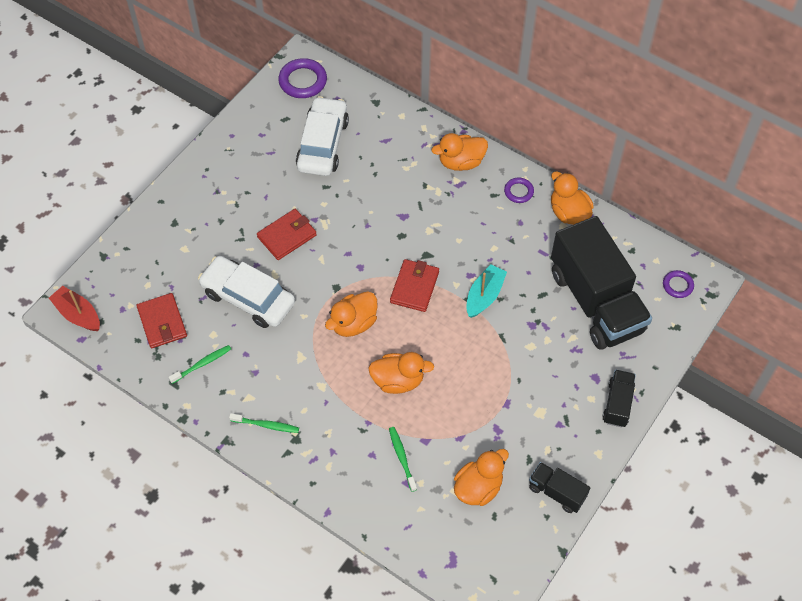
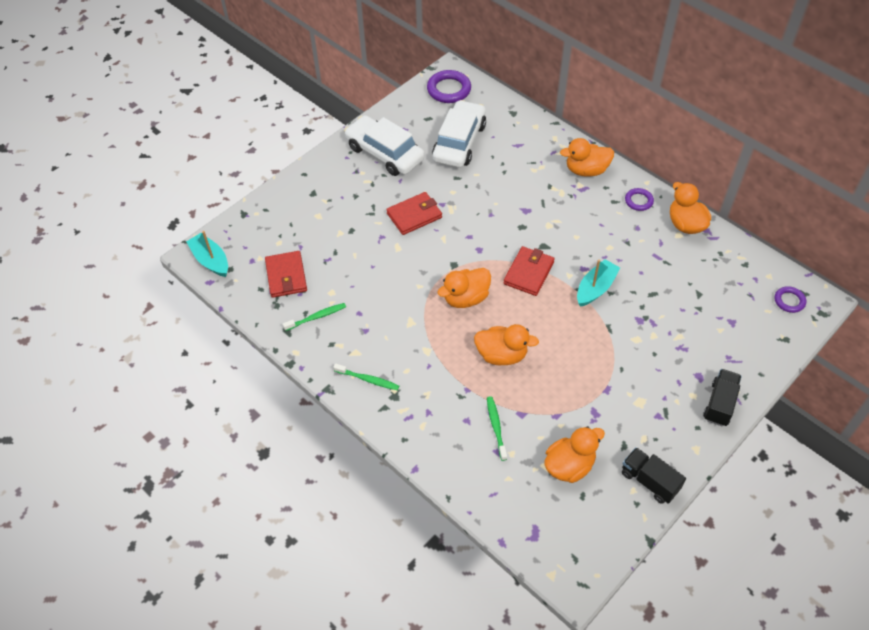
camera: 10 degrees right, 5 degrees down
(78, 314) = (211, 260): red boat -> turquoise boat
(248, 298) = (369, 264): white car -> white car (385, 153)
(596, 301) = (705, 306): black truck -> none

